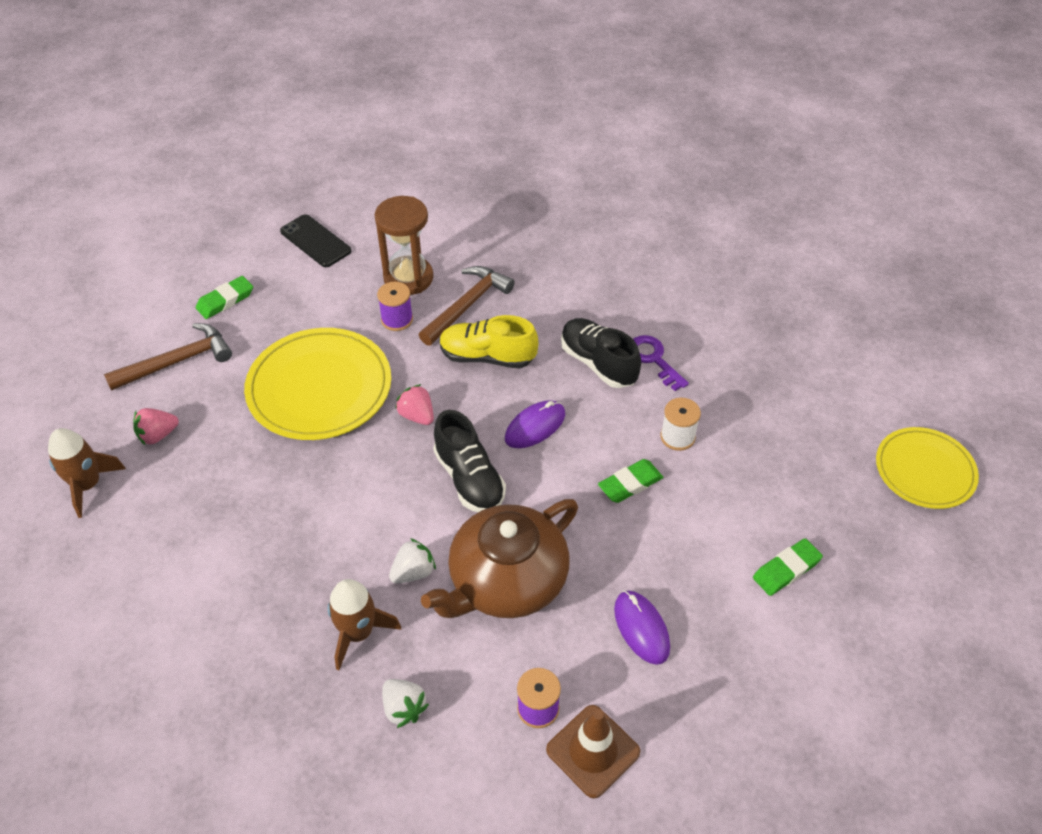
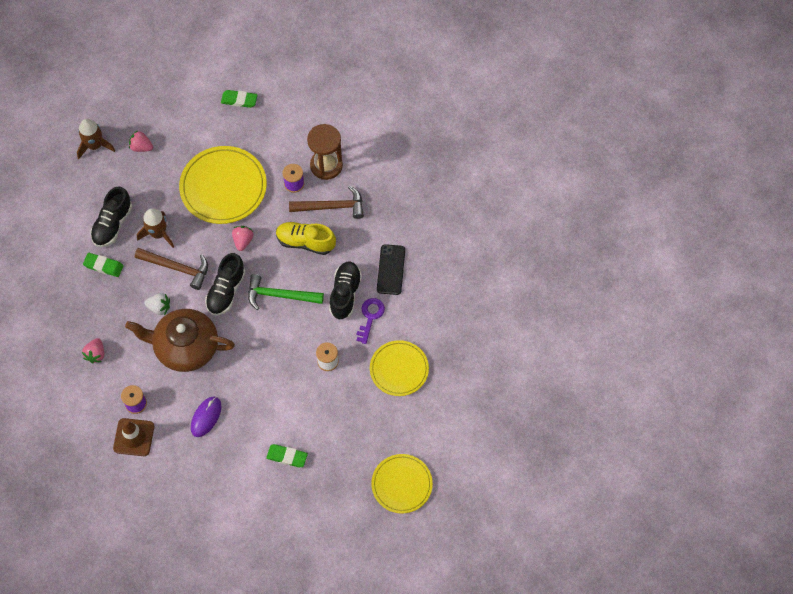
camera: 50 degrees right, 15 degrees up
(177, 361) = (186, 115): brown hammer -> brown hammer (177, 268)
(226, 543) = (112, 224): none -> black shoe
(315, 241) = (313, 103): black phone -> black phone (391, 269)
(358, 632) = (114, 310): brown rocket -> brown rocket (158, 233)
(404, 708) = (96, 354): white strawberry -> pink strawberry
(487, 357) = (305, 242): yellow shoe -> yellow shoe turned 45 degrees counterclockwise
(535, 427) = (280, 295): purple mouse -> green hammer
(630, 484) = (281, 360): green eraser -> green eraser (103, 266)
(752, 376) = (399, 369): none -> yellow plate

